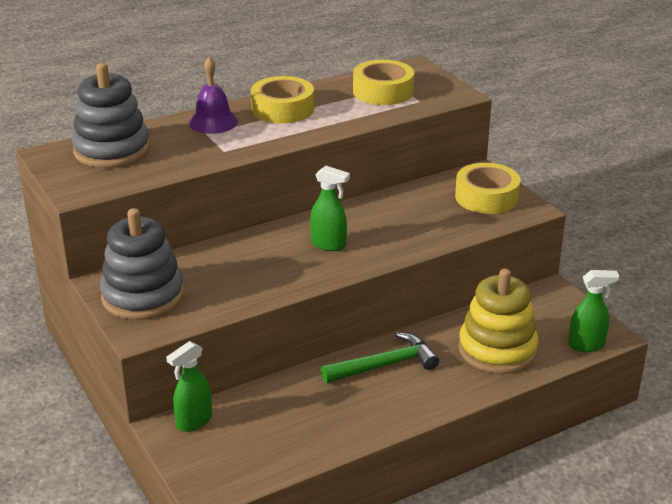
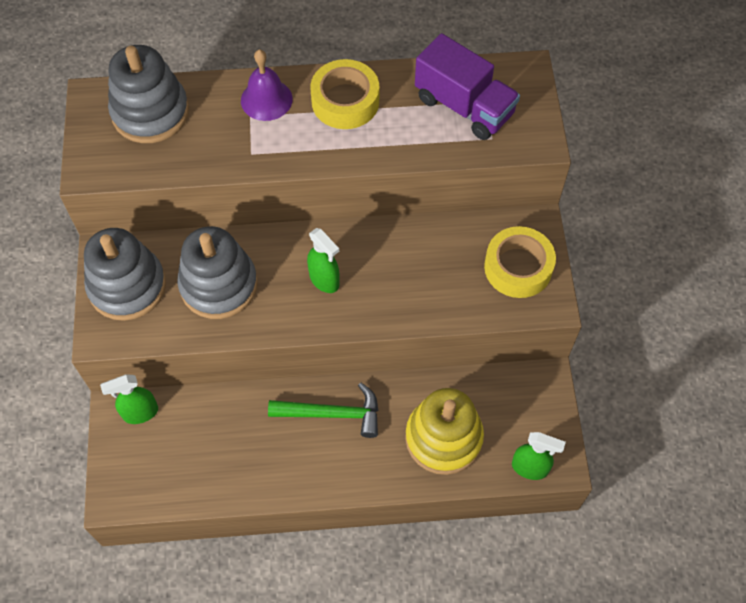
camera: 25 degrees right, 30 degrees up
(233, 272) = (219, 285): none -> grey stacking toy
(383, 91) = (464, 106): yellow tape -> purple truck

